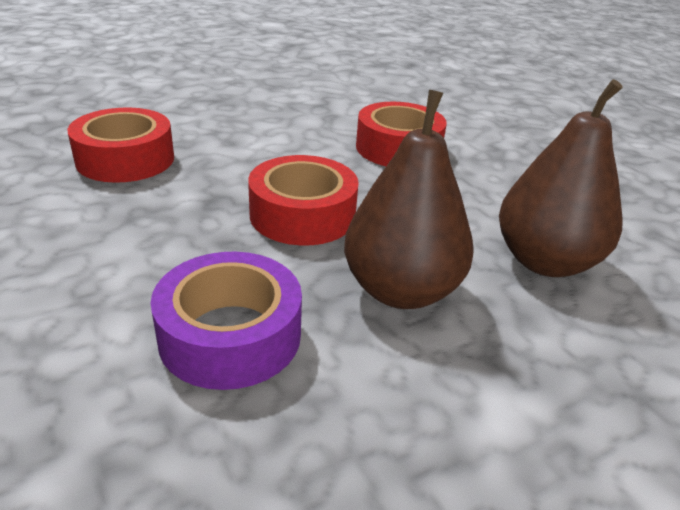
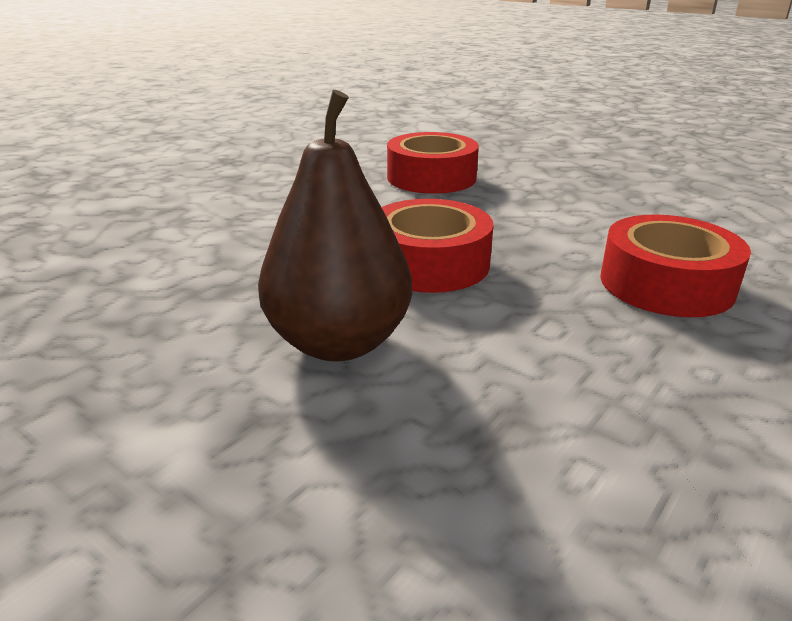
camera: 70 degrees right, 5 degrees down
(230, 335) = (219, 276): purple tape -> none
(545, 262) = (504, 449): brown pear -> none

